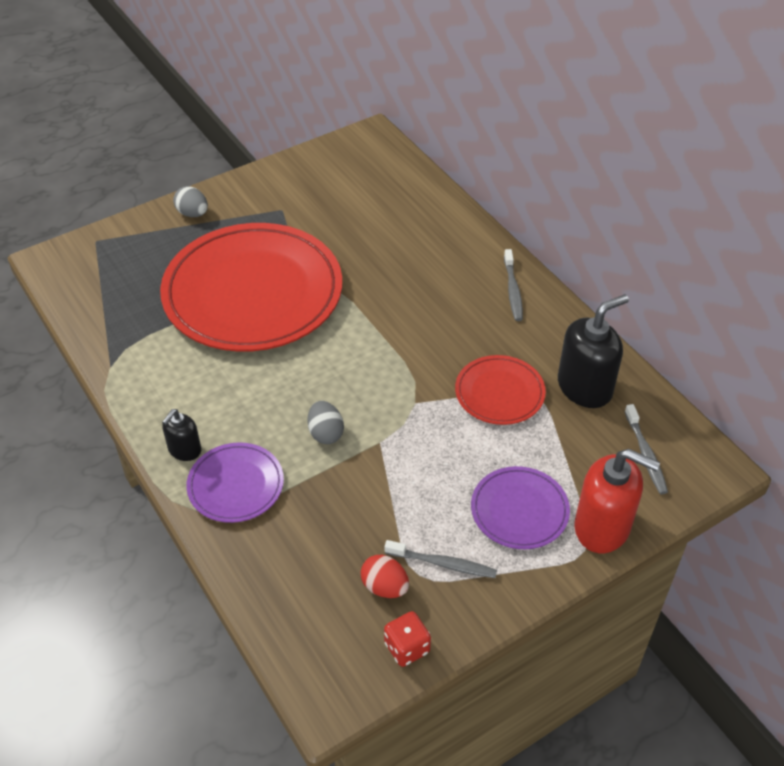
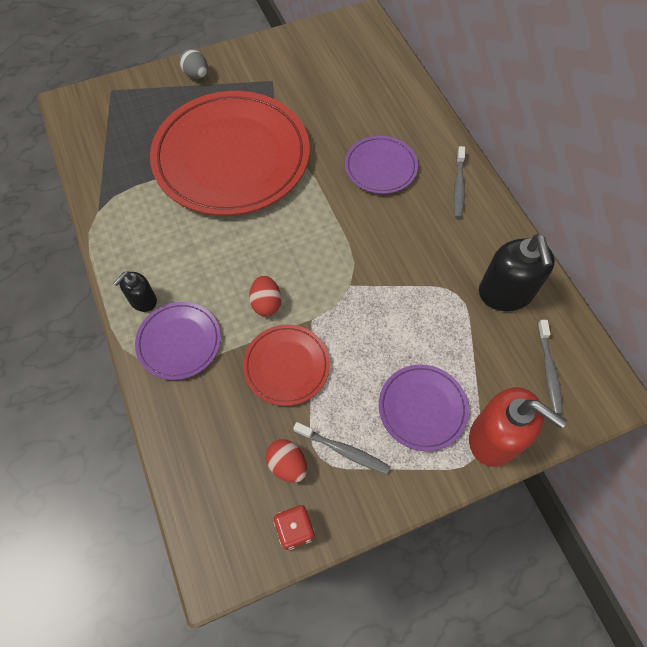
camera: 10 degrees right, 15 degrees up
(325, 433) = (266, 303): grey egg -> red egg
(423, 282) = (380, 167): none -> purple plate
(499, 393) = (427, 287): red plate -> red plate (286, 366)
(585, 387) = (505, 293): black soap dispenser -> black soap dispenser turned 105 degrees clockwise

